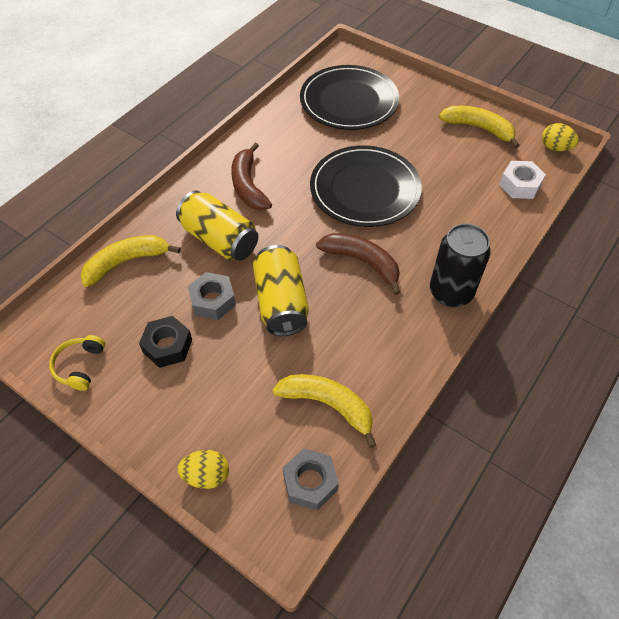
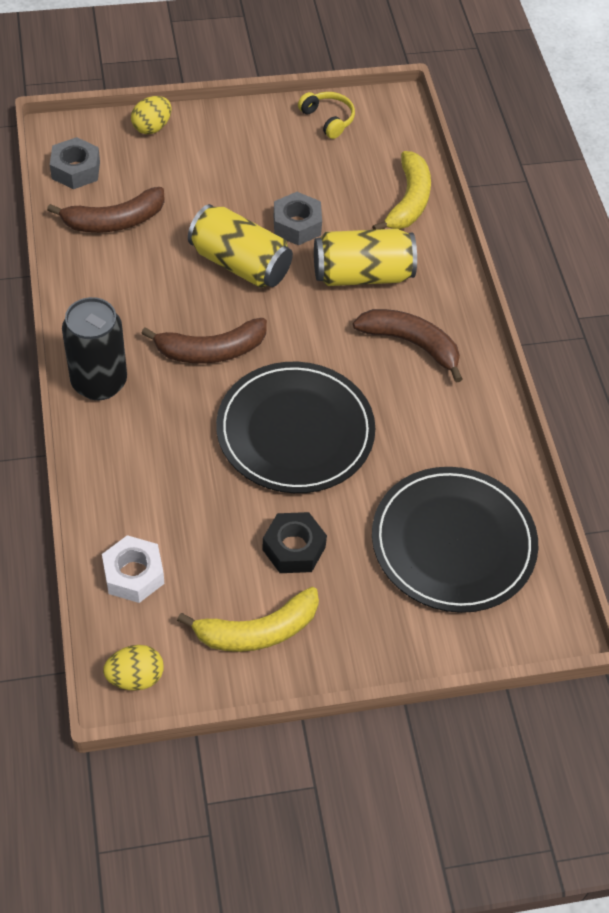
camera: 130 degrees right, 0 degrees up
(167, 346) = (285, 172): black nut -> black nut (294, 548)
(328, 405) = (114, 221): yellow banana -> brown banana

